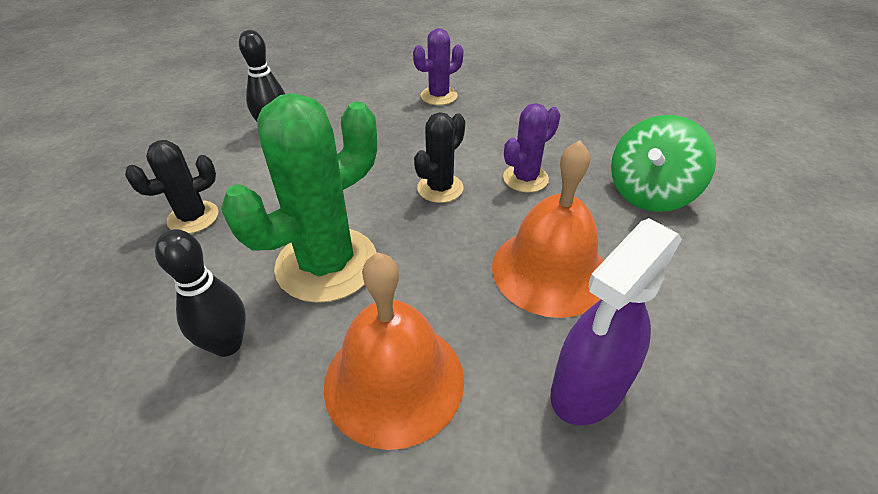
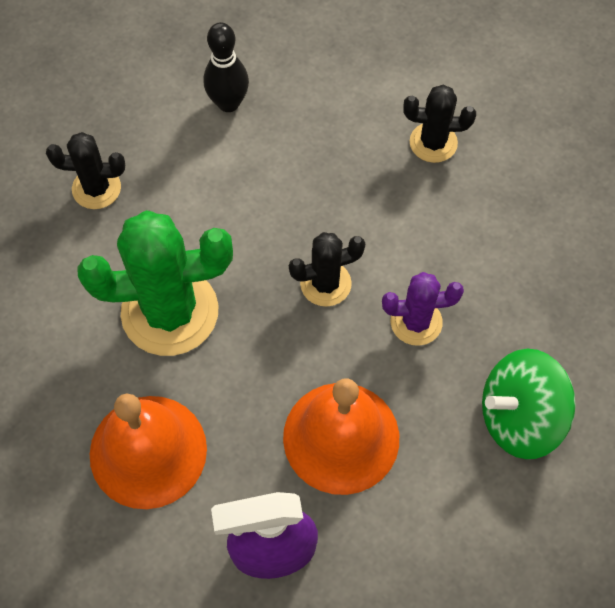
camera: 35 degrees right, 20 degrees up
(227, 344) = (57, 344): black bowling pin -> none
(439, 96) = (433, 143): purple cactus -> black cactus

